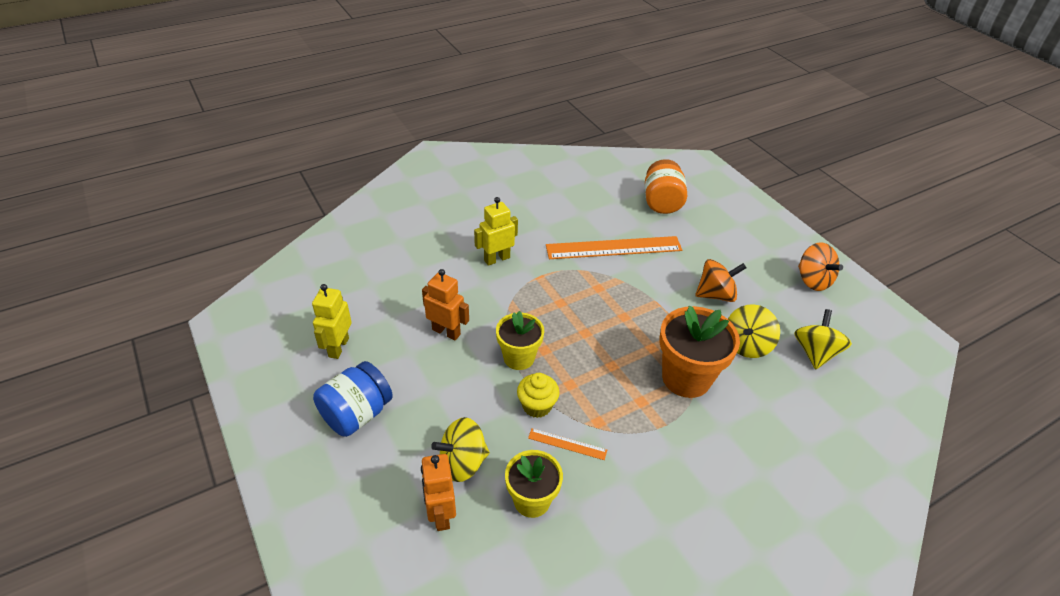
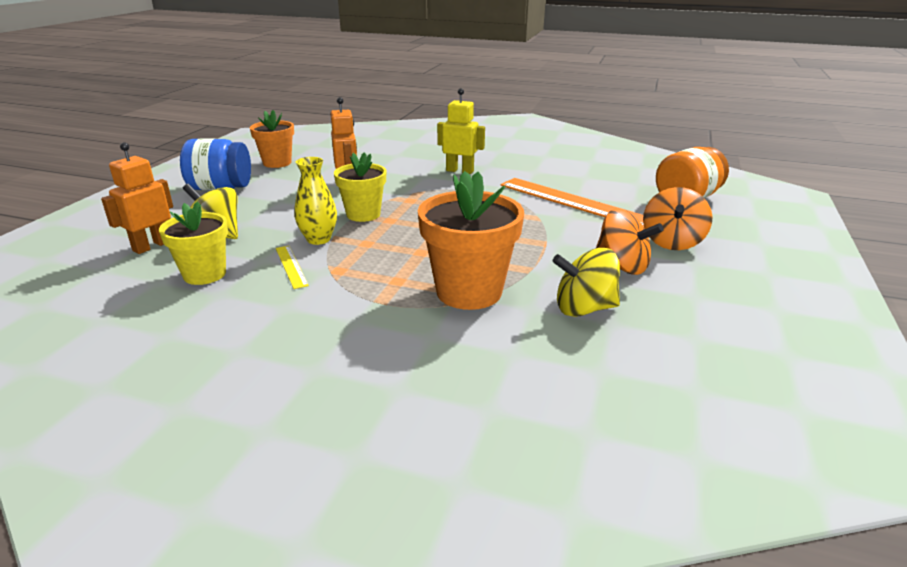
camera: 50 degrees right, 15 degrees down
(338, 347) = (277, 163): yellow robot -> orange flower pot
(537, 406) = (318, 239): yellow cupcake -> yellow vase
(567, 444) = (291, 266): orange ruler -> yellow ruler
(813, 280) = (787, 315): orange spinning top -> orange spinning top (672, 242)
(815, 353) = (665, 359): yellow spinning top -> none

